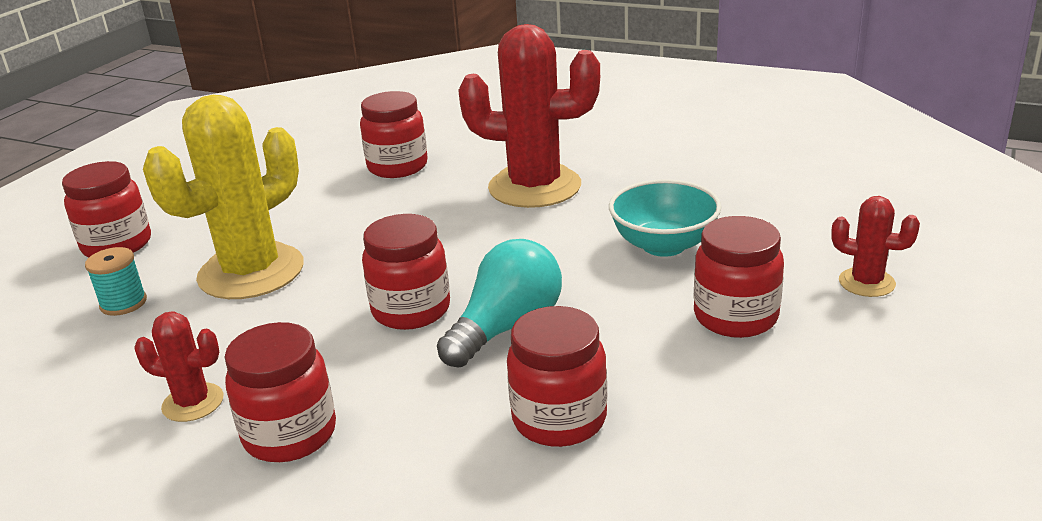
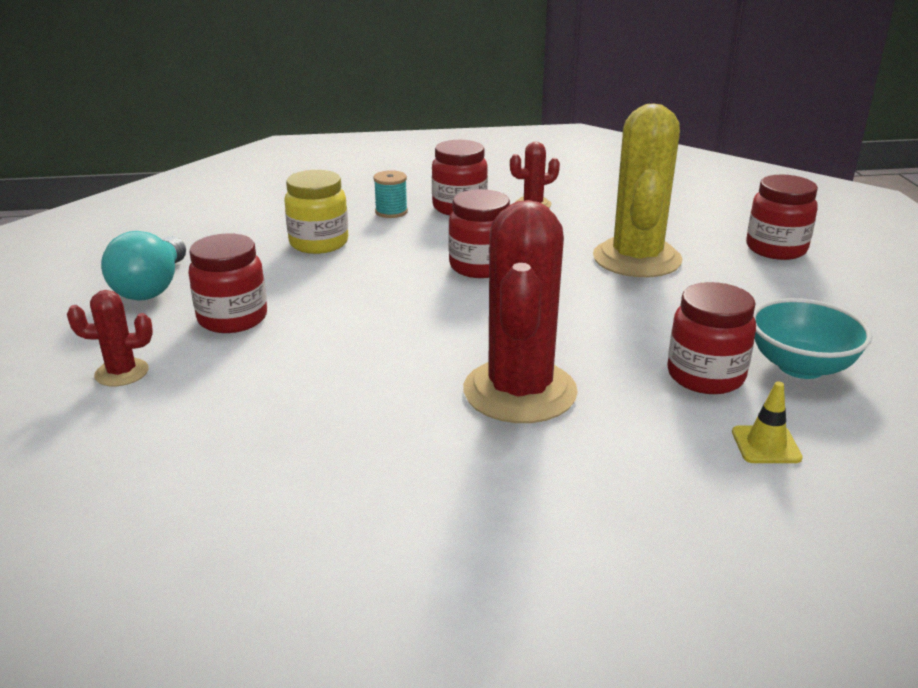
camera: 145 degrees right, 0 degrees up
(123, 303) = (678, 225): turquoise spool -> turquoise spool (391, 212)
(434, 130) = (766, 445): none -> yellow traffic cone
(507, 327) = (399, 273): turquoise light bulb -> turquoise light bulb (152, 287)
(534, 187) = (520, 391): red cactus -> red cactus turned 60 degrees counterclockwise
(559, 419) = (319, 243): red jar -> yellow jar
(664, 245) = (326, 361): turquoise bowl -> turquoise bowl (800, 366)

